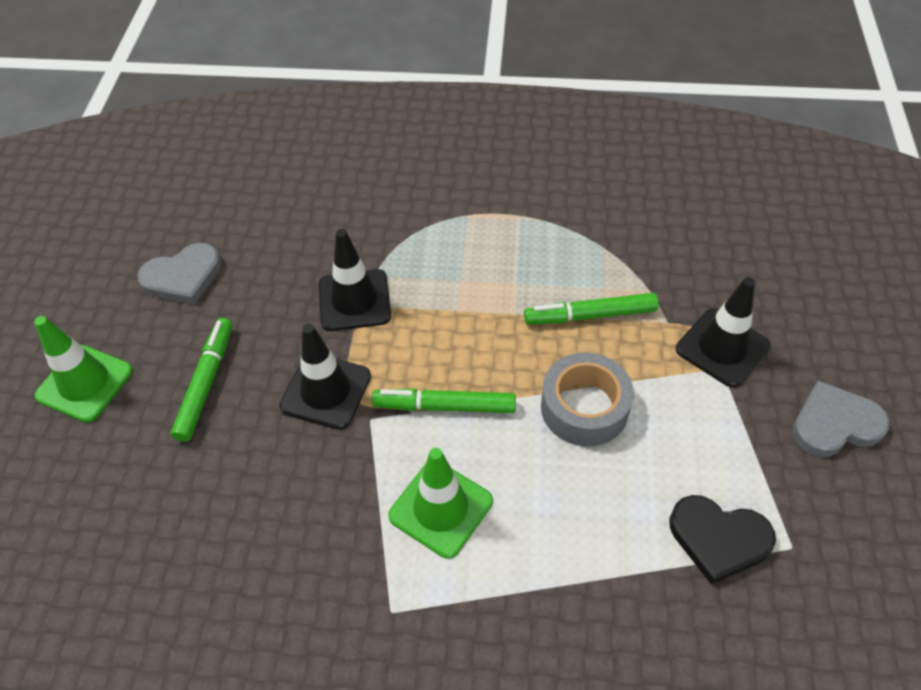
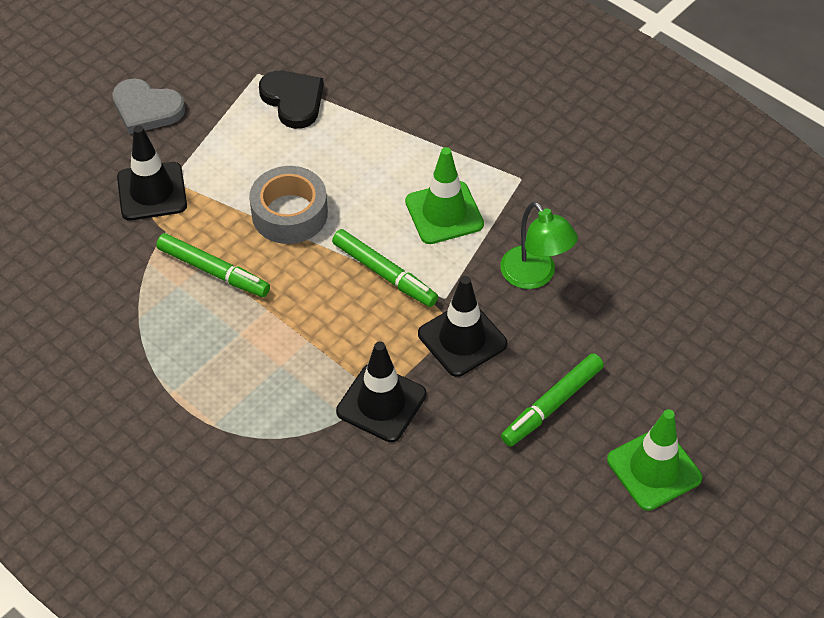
camera: 145 degrees left, 0 degrees up
(183, 277) = (515, 528): grey heart -> none
(298, 497) = (534, 276): none -> green lamp

